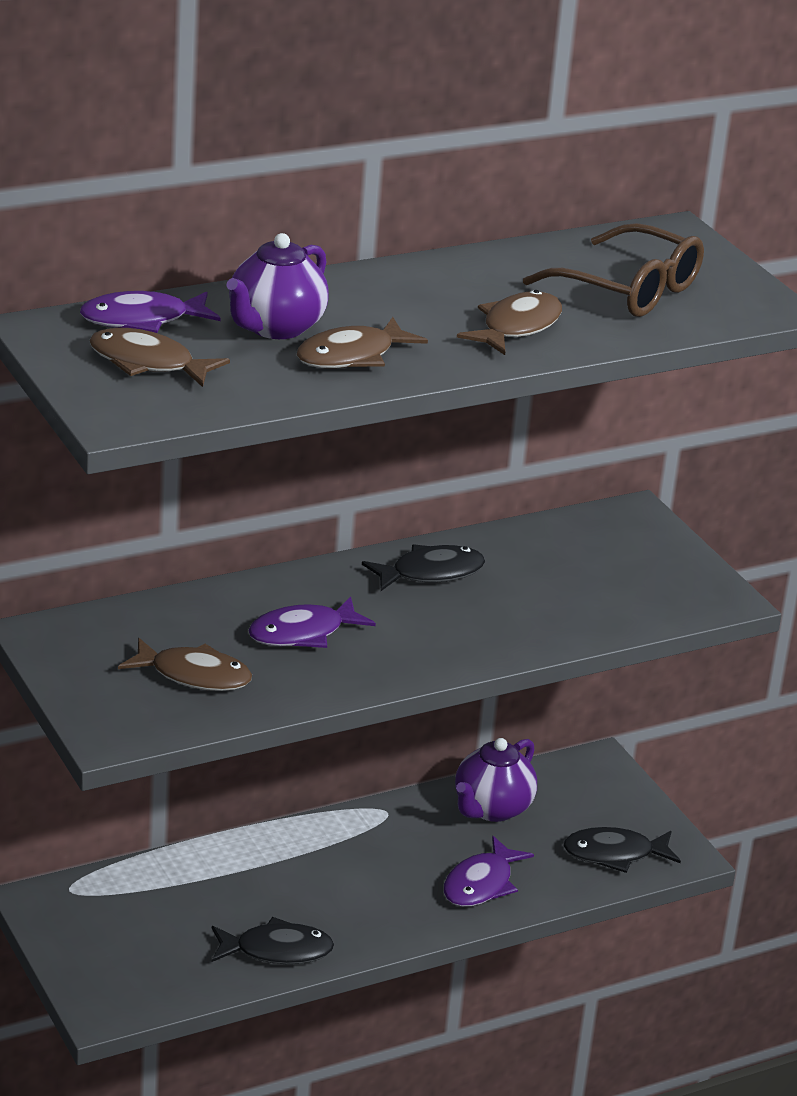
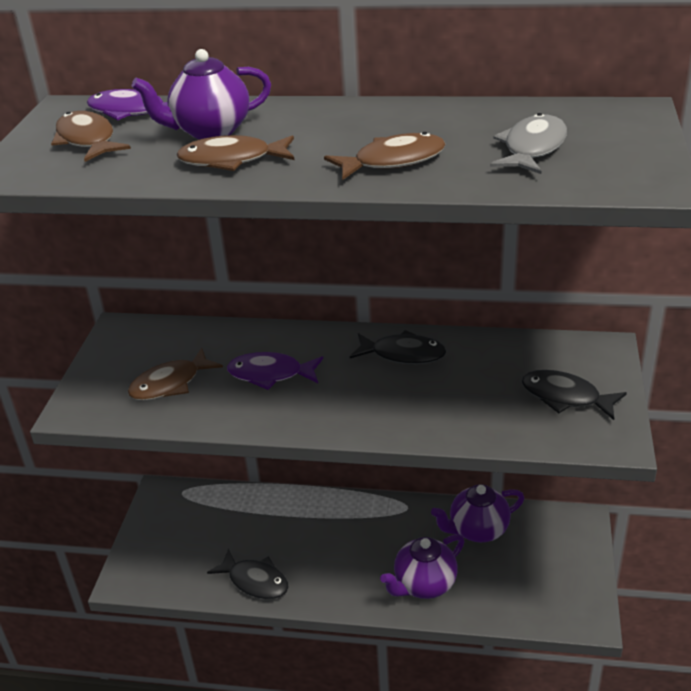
camera: 40 degrees right, 5 degrees up
(194, 675) = (170, 384): brown fish -> brown fish turned 90 degrees clockwise
(481, 884) = (424, 584): purple fish -> purple teapot
(614, 854) = (537, 598): black fish -> black fish (565, 397)
(629, 290) = (532, 148): brown glasses -> grey fish

